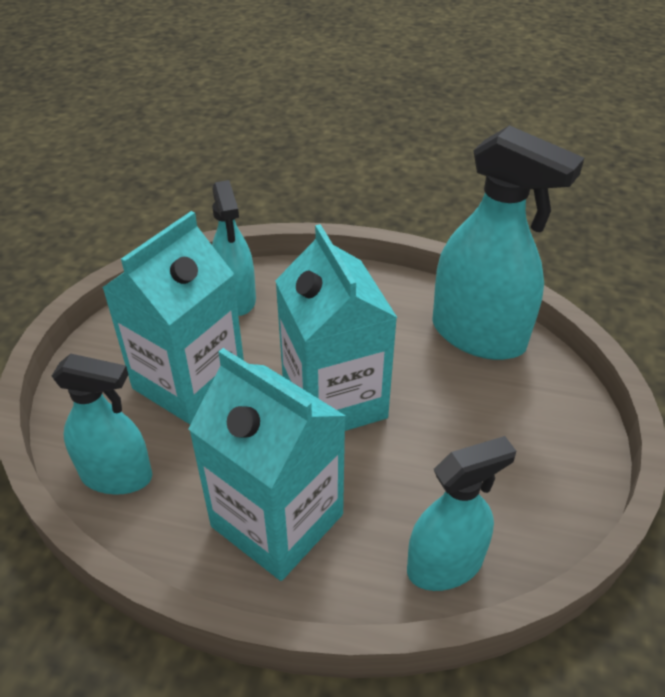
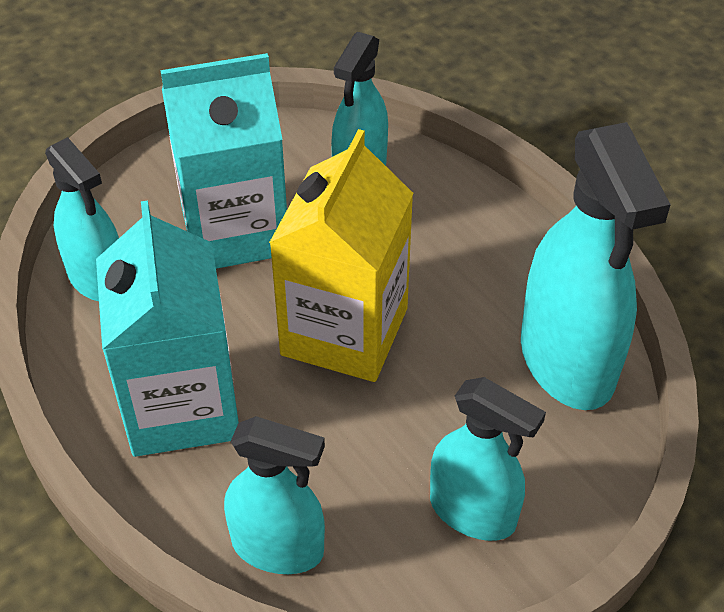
camera: 40 degrees right, 5 degrees up
(334, 400) = (344, 331): turquoise carton -> yellow carton
(528, 454) = (473, 511): none -> turquoise spray bottle

